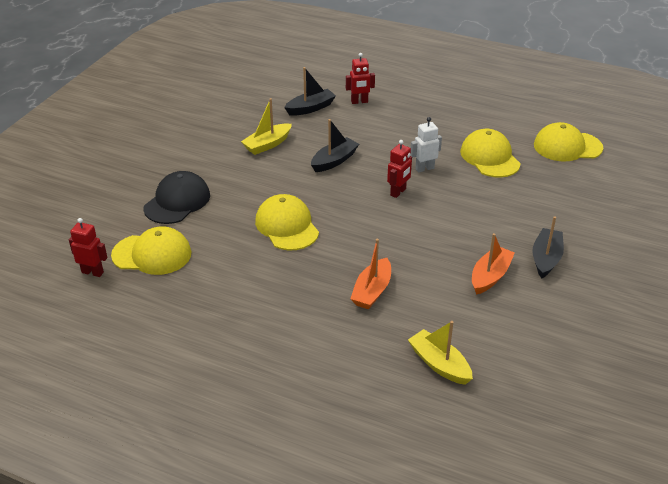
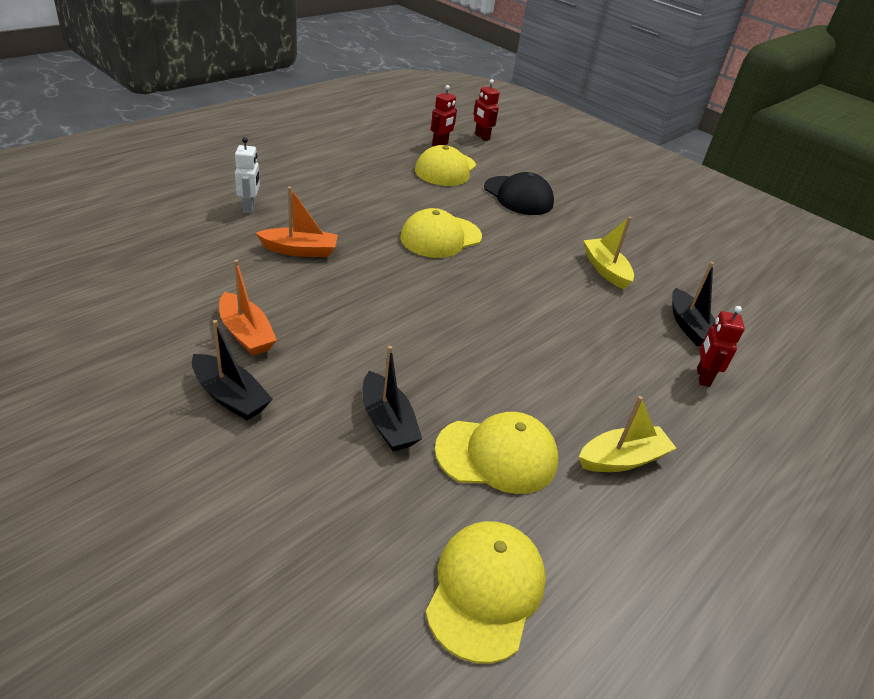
camera: 105 degrees right, 0 degrees up
(287, 226) = (441, 237): yellow cap -> yellow cap turned 150 degrees clockwise
(334, 161) = (551, 304): black boat -> black boat (387, 422)
(372, 291) = (300, 250): orange boat -> orange boat turned 135 degrees clockwise
(398, 192) = (457, 329): red robot -> red robot (481, 137)
(424, 168) = (499, 372): white robot -> white robot (249, 207)
(439, 364) = (166, 250): yellow boat -> yellow boat (622, 459)

